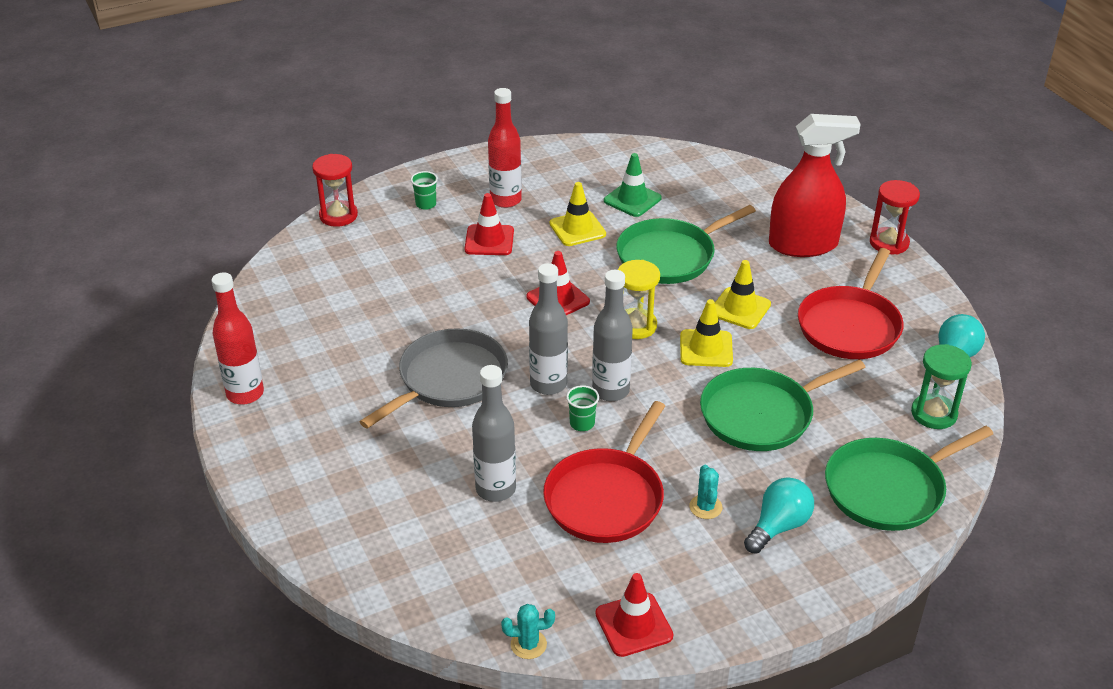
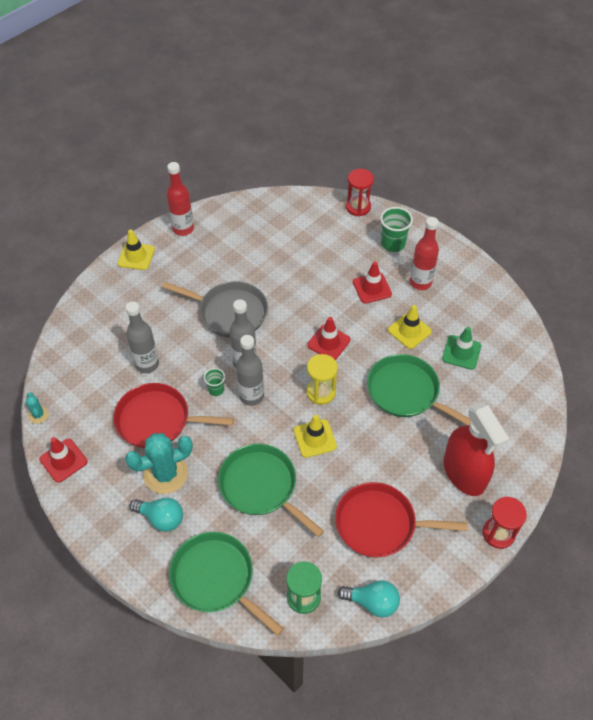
camera: 70 degrees right, 15 degrees up
(426, 204) = (393, 244): green cup -> green cup, size x1.71
(705, 507) = (165, 474): turquoise cactus -> turquoise cactus, size x2.11
(740, 308) = (367, 449): yellow traffic cone -> yellow traffic cone (136, 256)

